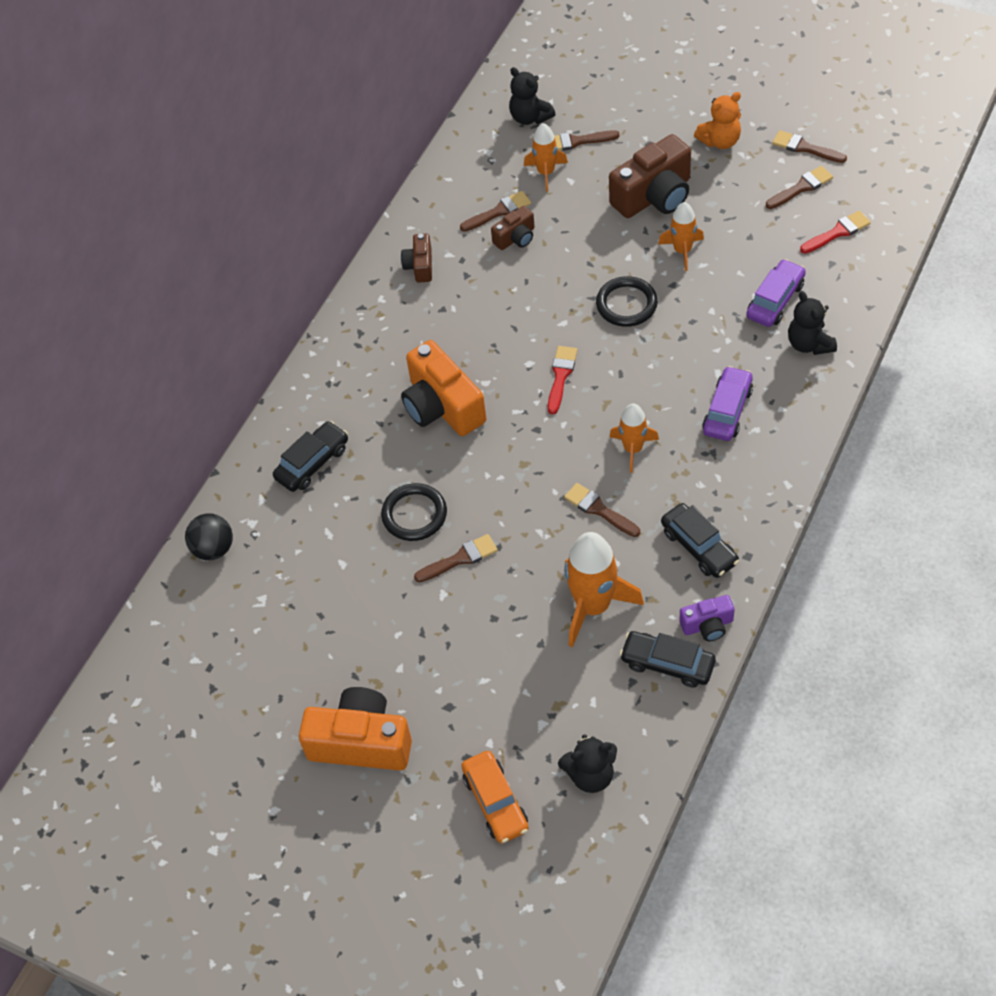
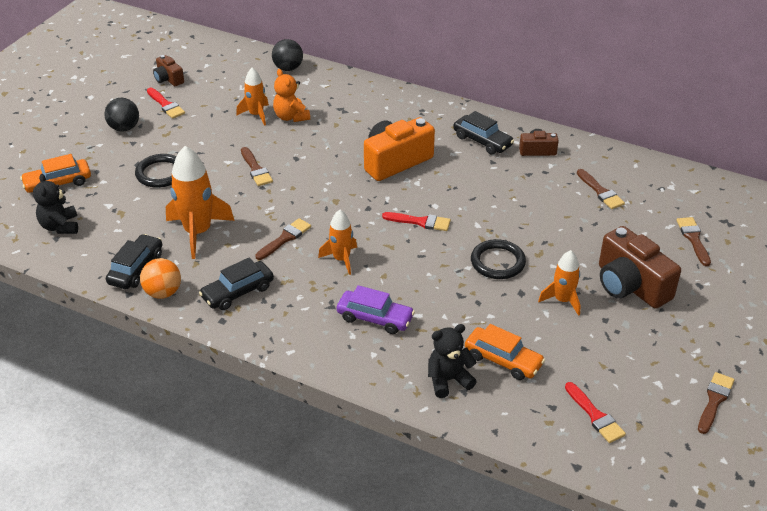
camera: 85 degrees right, 15 degrees down
(302, 697) = (166, 105): none -> red brush
(312, 463) = (351, 104): black car -> black car (482, 141)
(361, 742) = (124, 128): orange camera -> black ball
(414, 514) = (298, 149): black ring -> black ring (160, 173)
(516, 238) = (571, 200): brown camera -> brown camera (168, 79)
(530, 117) = (718, 211): black teddy bear -> none
(546, 173) = (650, 219): orange rocket -> orange rocket (256, 115)
(707, 625) = (163, 292): purple camera -> orange ball
(720, 141) = (712, 335): orange teddy bear -> orange teddy bear (291, 117)
(775, 300) = (503, 360): purple car -> orange car
(801, 188) = (655, 392): brown brush -> none

